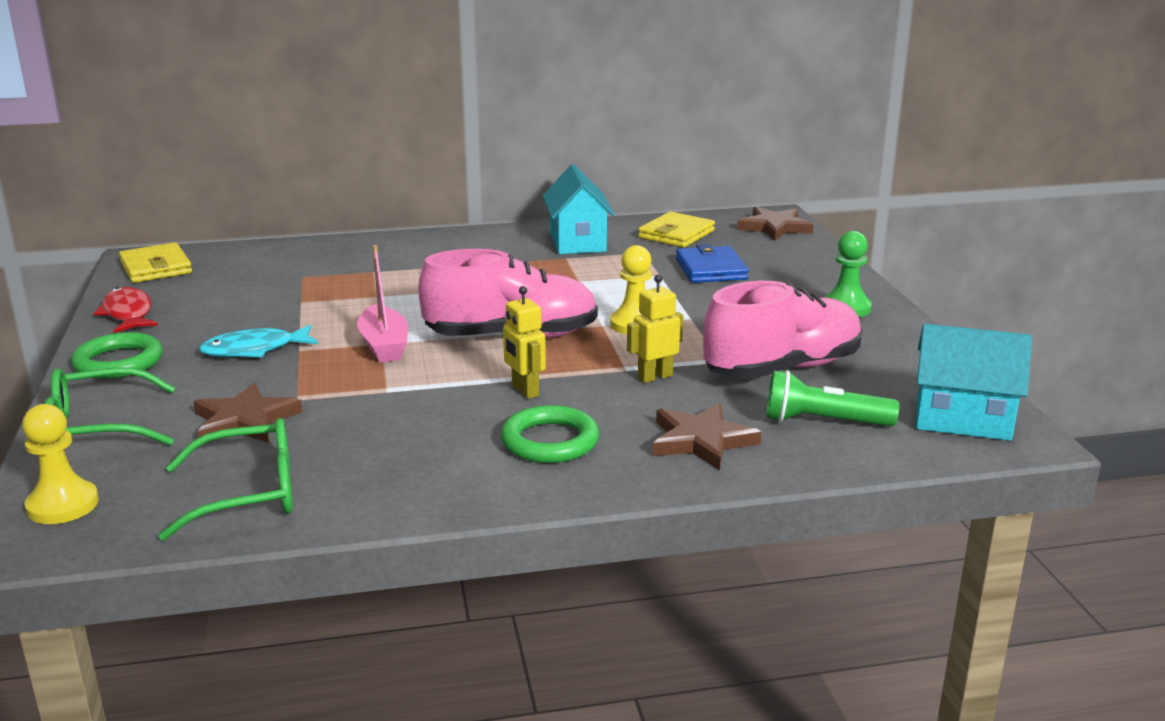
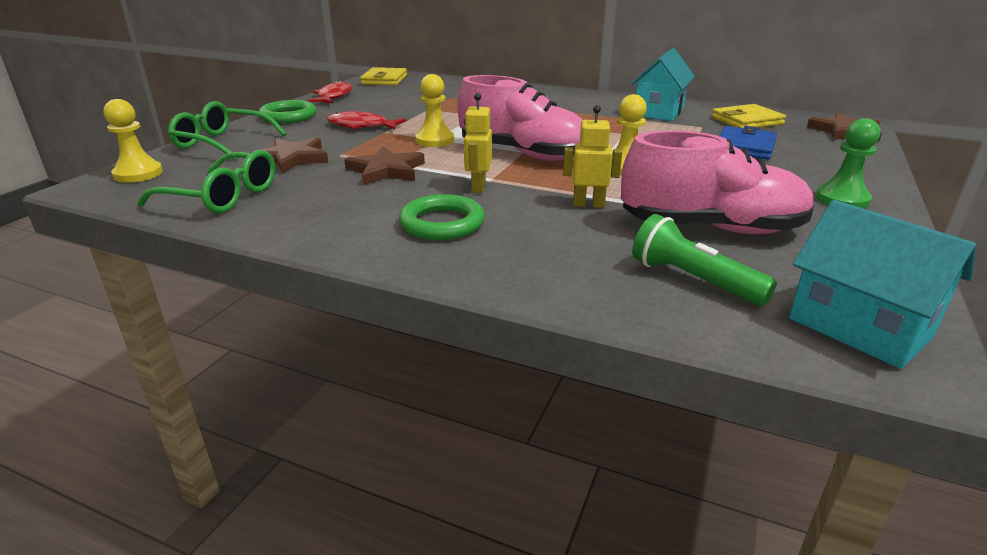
camera: 35 degrees right, 5 degrees up
(254, 350) = (361, 126): turquoise fish -> red fish
(384, 345) = (435, 140): pink boat -> yellow pawn
(701, 441) = (557, 259): brown star -> brown star (386, 170)

